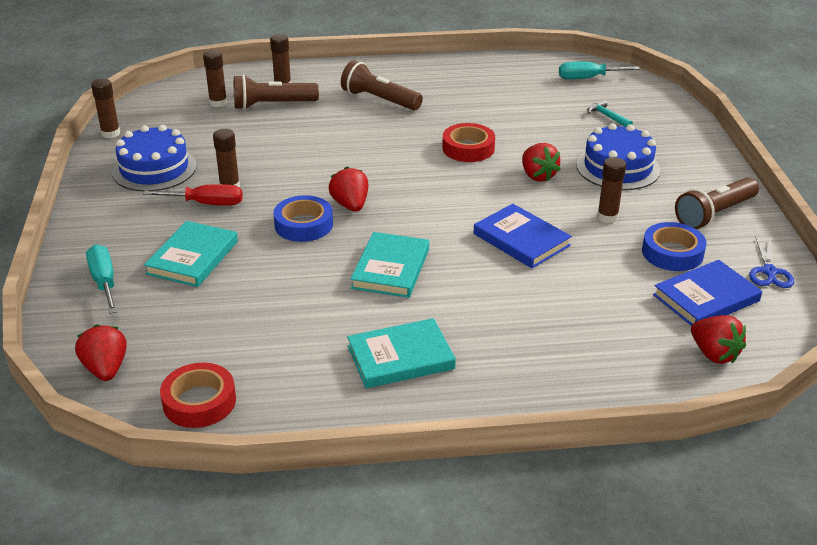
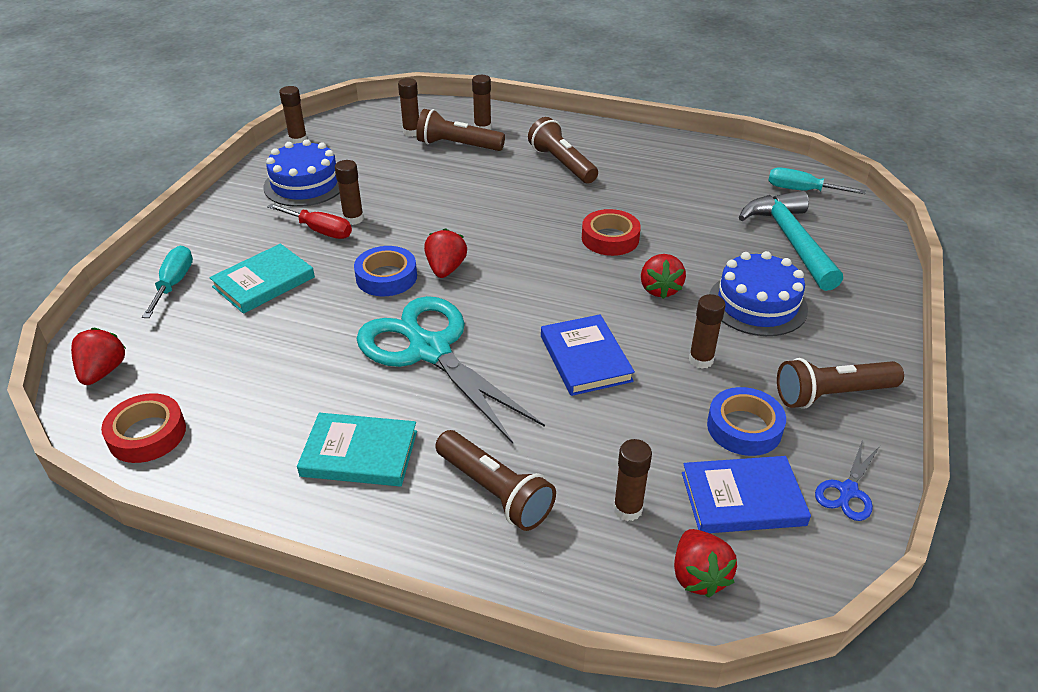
camera: 25 degrees right, 5 degrees up
(391, 268) = (429, 350): turquoise book -> turquoise scissors
(530, 349) = (495, 492): none -> brown flashlight
(607, 117) = (790, 240): turquoise hammer -> turquoise hammer, size x2.39
(634, 329) = (627, 509): none -> brown glue stick

